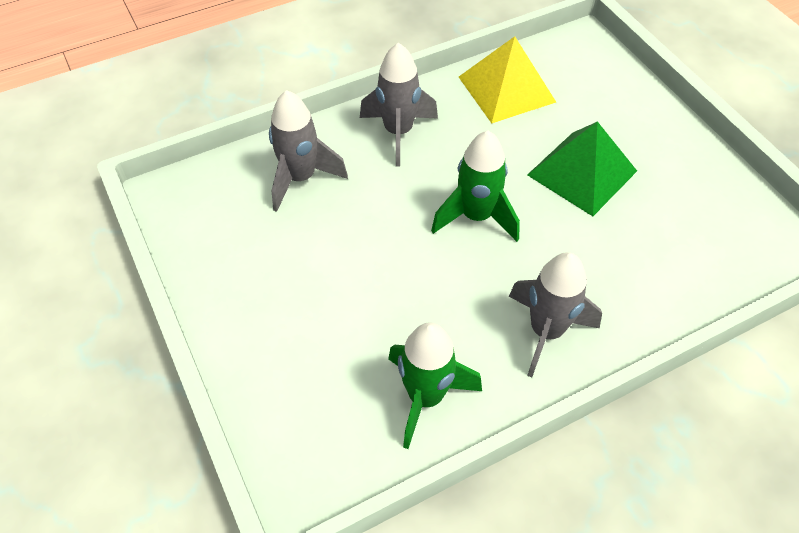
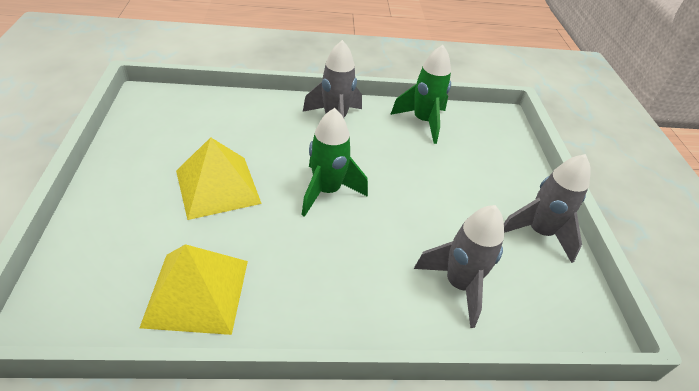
camera: 160 degrees left, 10 degrees down
(398, 132) = (343, 292): grey rocket -> grey rocket (539, 233)
(582, 173) = (218, 186): green pyramid -> yellow pyramid

